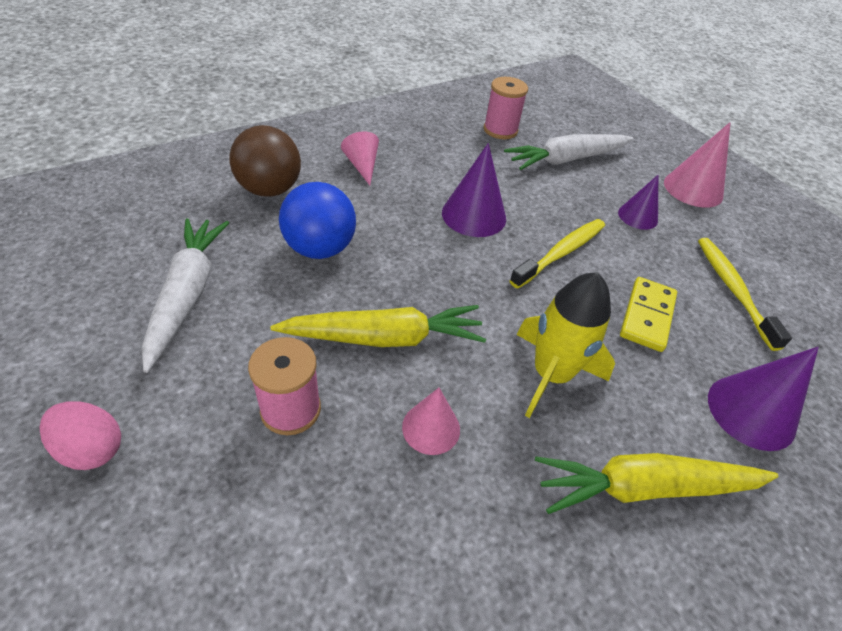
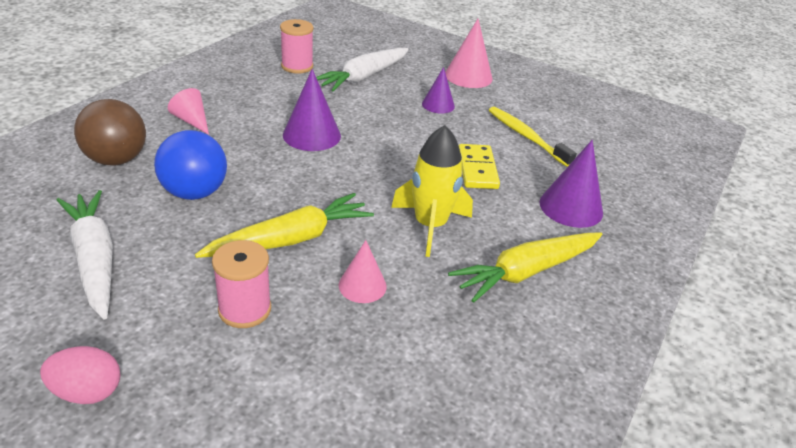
camera: 25 degrees left, 10 degrees down
(561, 253) = (394, 144): yellow toothbrush -> none

